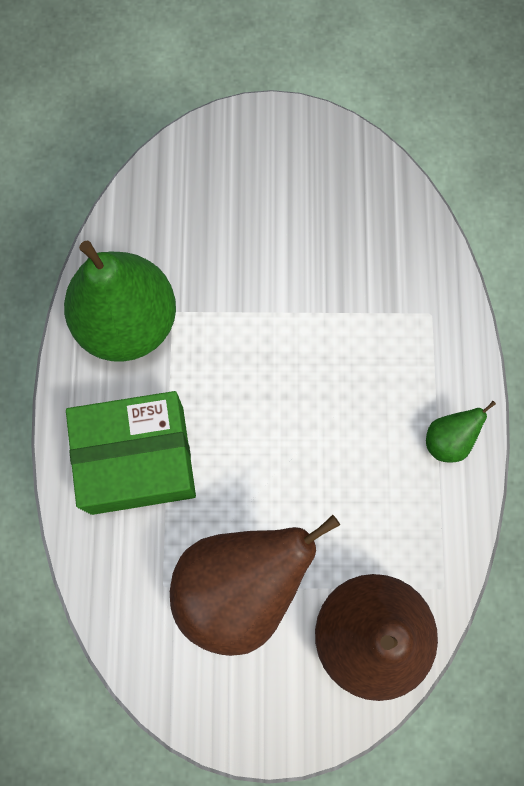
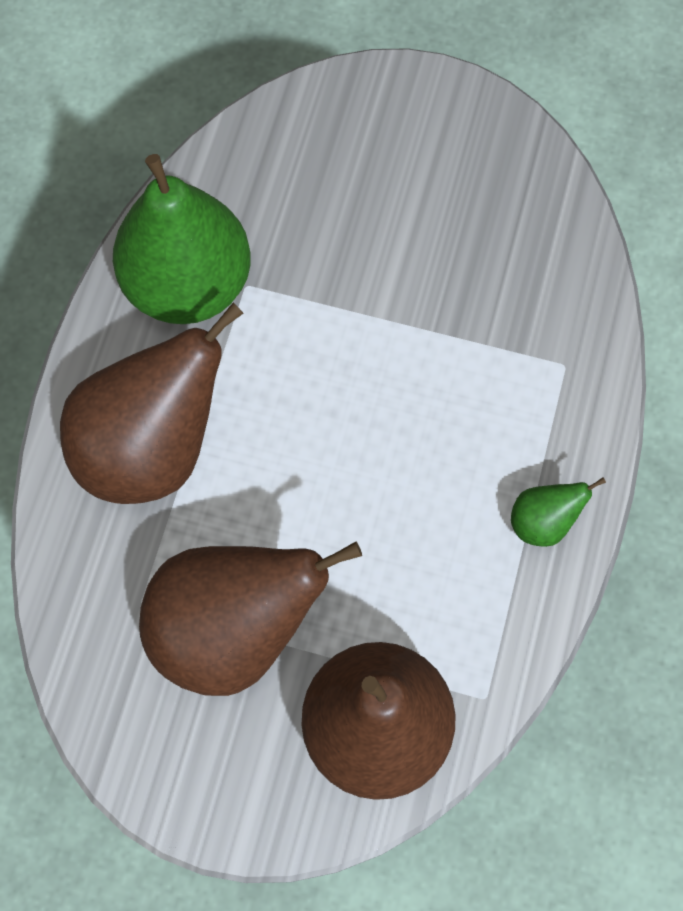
camera: 15 degrees right, 5 degrees down
(137, 460) = (153, 447): green box -> brown pear

